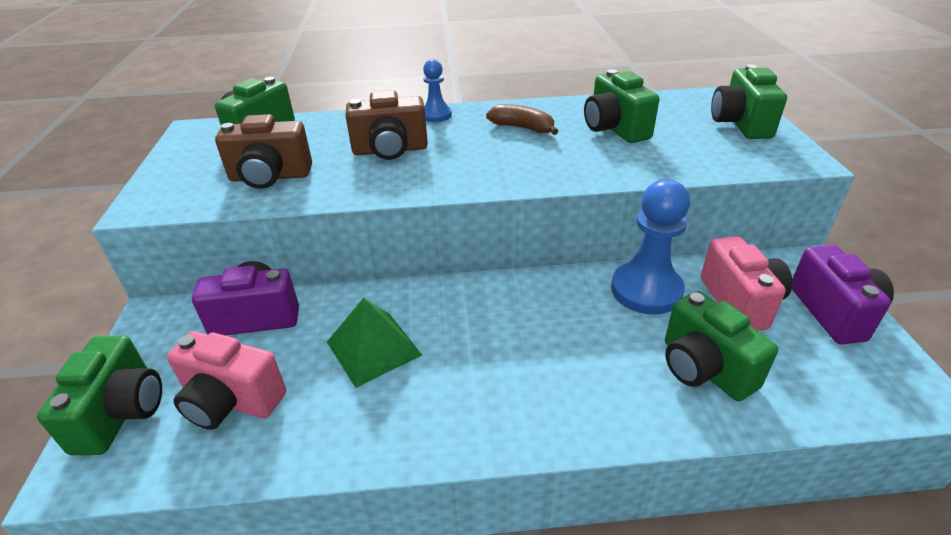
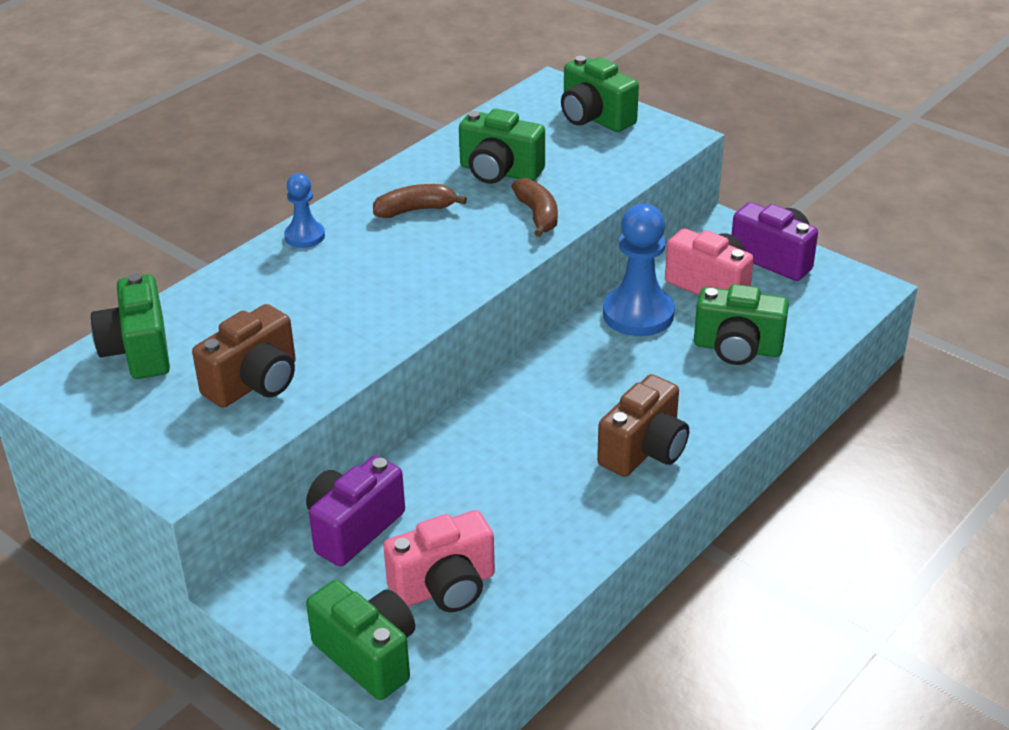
camera: 45 degrees left, 0 degrees up
(373, 348) = (495, 483): green pyramid -> none
(390, 150) = (326, 296): brown camera -> brown camera (644, 450)
(602, 165) = (537, 215): none -> brown banana

